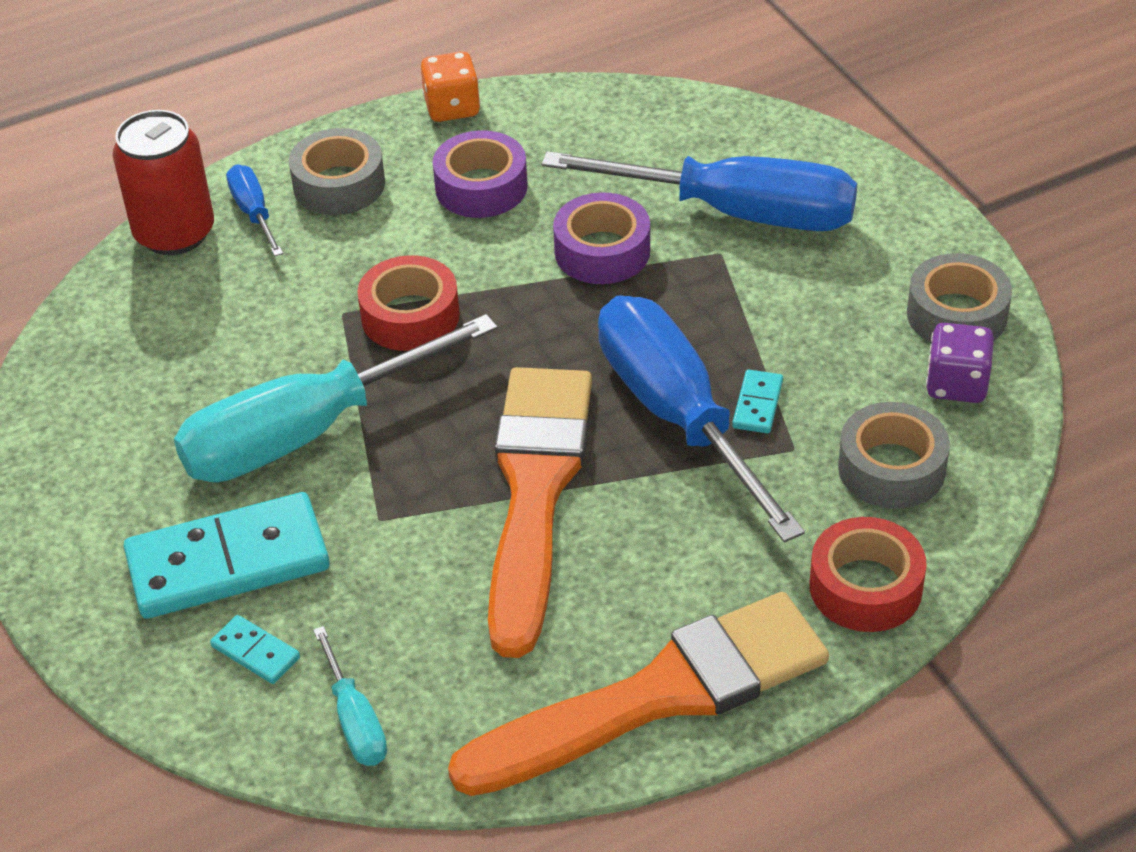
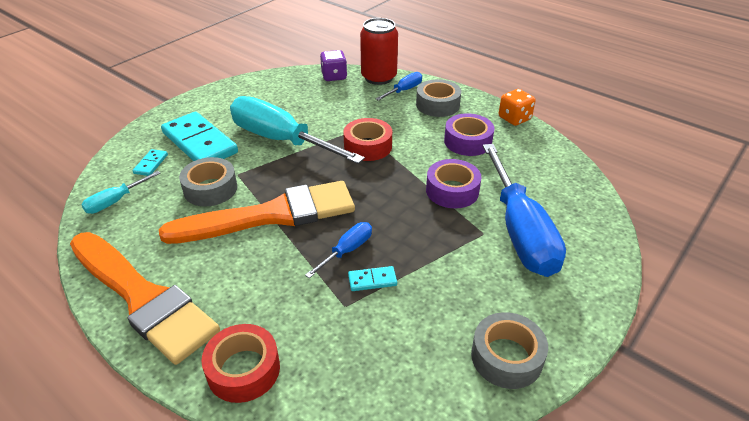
camera: 65 degrees right, 5 degrees down
(678, 416) = (347, 251): blue screwdriver -> blue screwdriver, size x0.45
(891, 468) = (348, 357): grey tape -> grey tape (210, 189)
(956, 384) = (441, 373): purple dice -> purple dice (334, 76)

